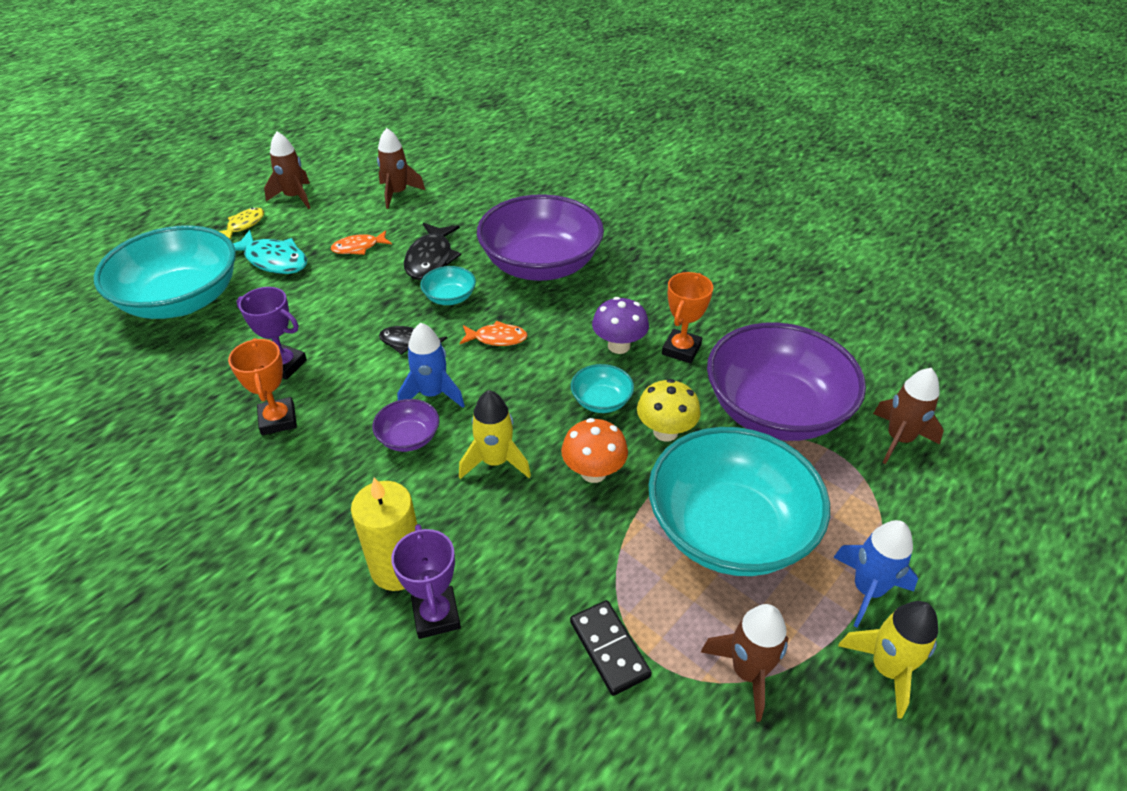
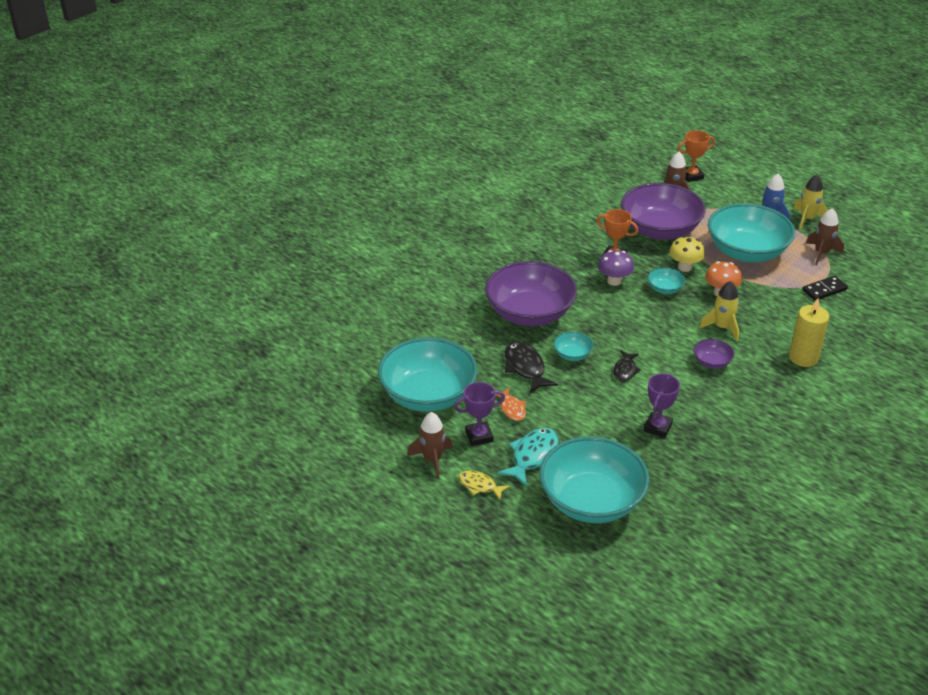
camera: 90 degrees left, 5 degrees down
(278, 420) = (710, 421): orange trophy -> orange trophy (691, 176)
(397, 193) = (428, 395): brown rocket -> turquoise bowl
(431, 259) = (525, 368): black fish -> black fish turned 120 degrees counterclockwise
(432, 394) = (672, 356): blue rocket -> none
(436, 615) = (826, 342): purple trophy -> purple trophy (479, 436)
(497, 338) = (614, 331): orange fish -> none

